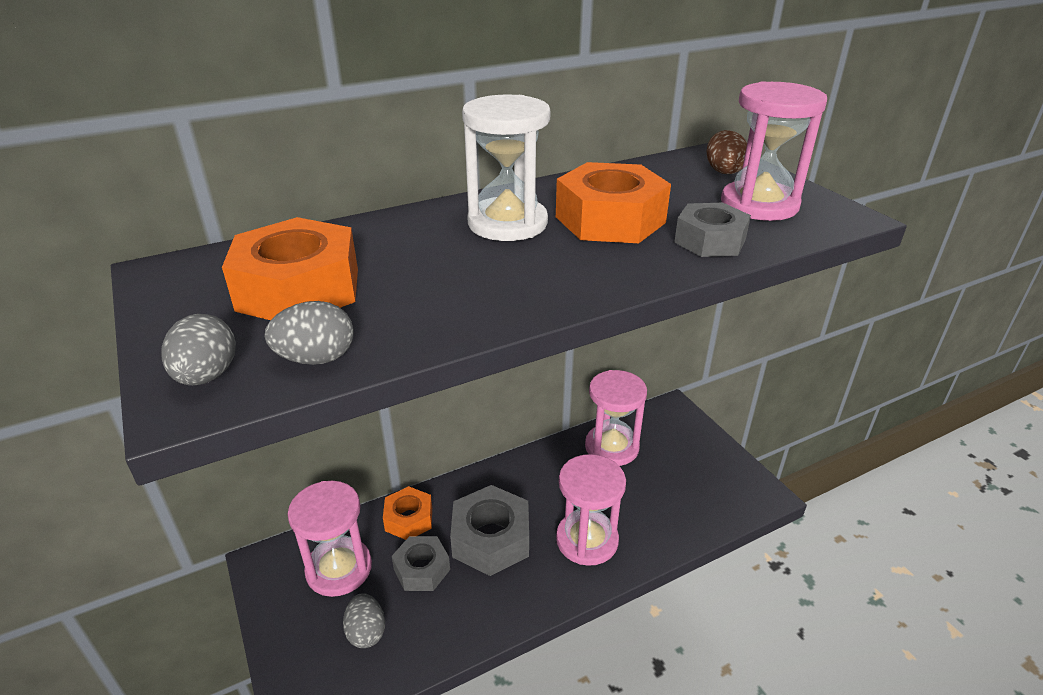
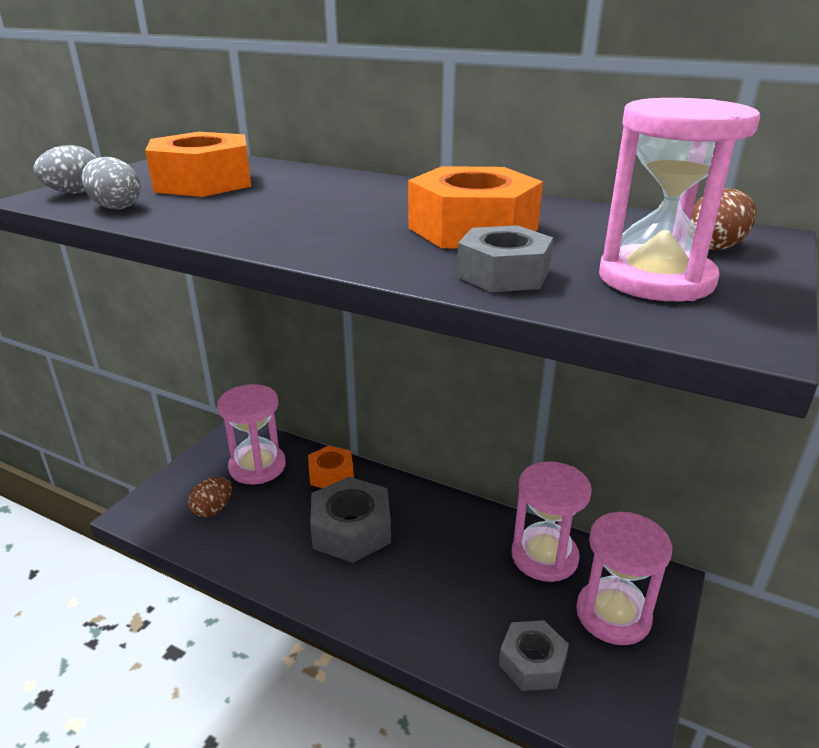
camera: 55 degrees right, 5 degrees down
(366, 632) = (213, 509): grey egg -> brown egg
(422, 569) = (289, 507): grey nut -> grey nut (532, 662)
(507, 223) = (396, 202): white hourglass -> none
(587, 540) = (405, 594): pink hourglass -> pink hourglass (613, 615)

